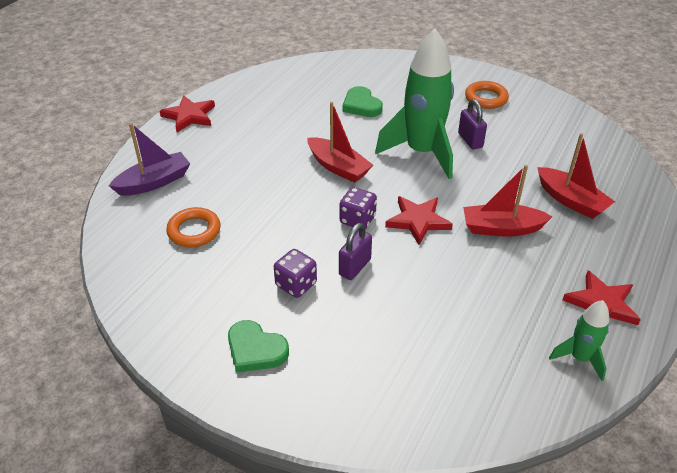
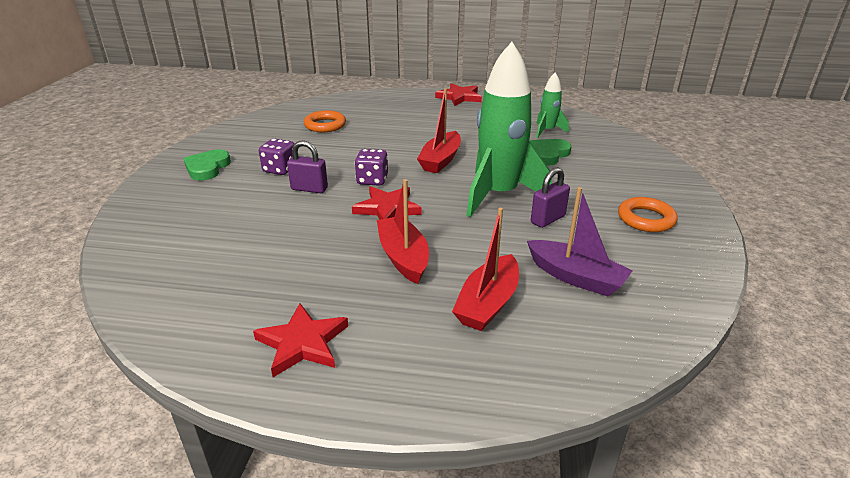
camera: 70 degrees right, 10 degrees down
(154, 182) = (371, 103): purple boat -> purple boat (576, 277)
(579, 358) = (211, 331): green rocket -> green rocket (547, 131)

